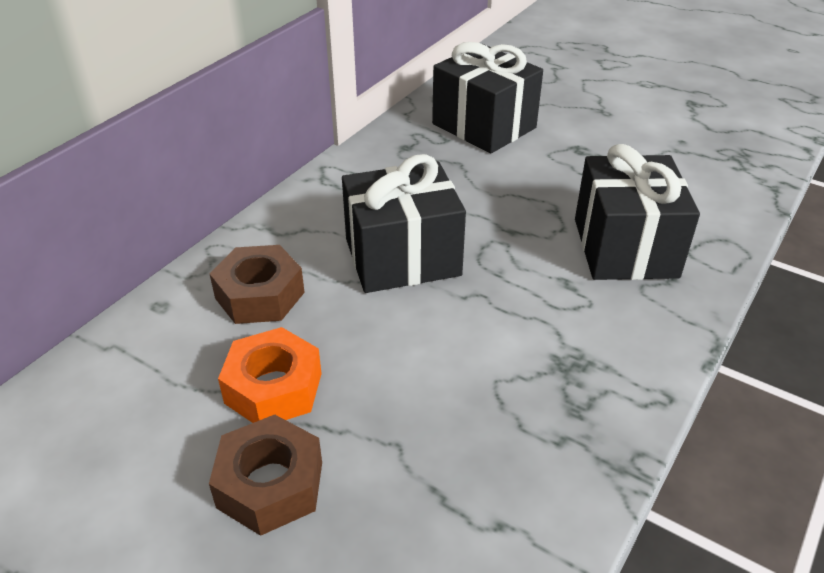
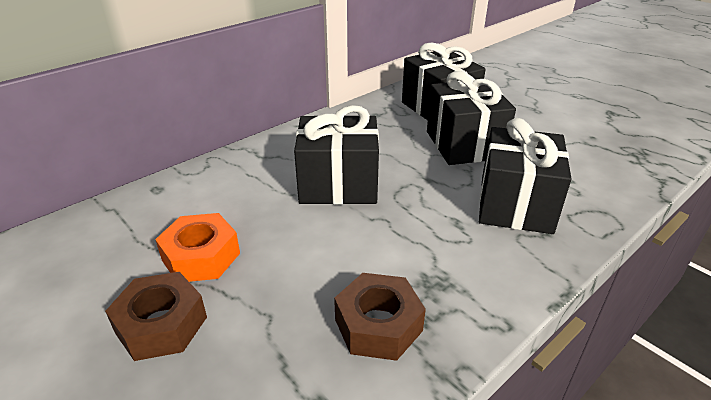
camera: 15 degrees right, 5 degrees down
(259, 295) = (225, 193): brown nut -> brown nut (378, 325)
(536, 175) = (464, 144): none -> black gift

